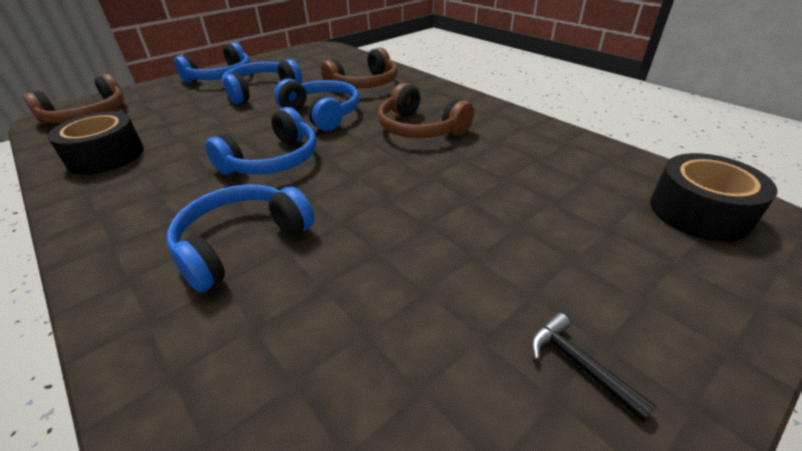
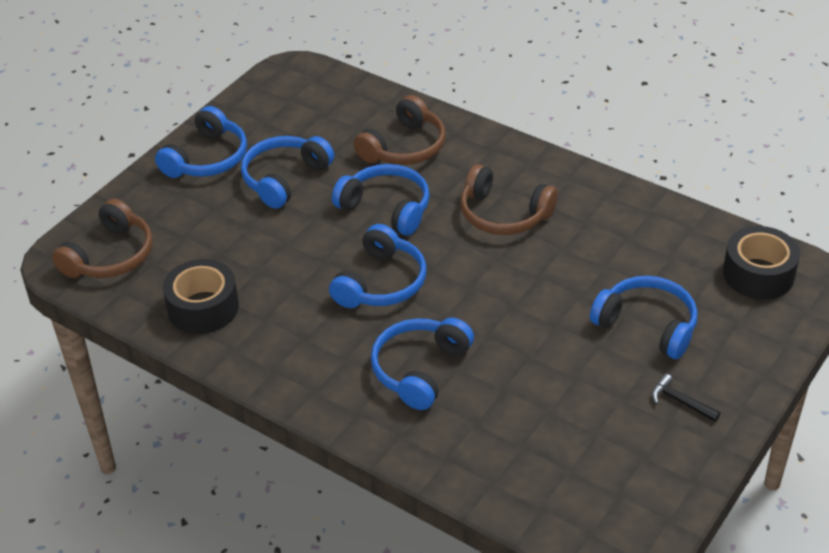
camera: 15 degrees left, 5 degrees up
(543, 244) = (647, 325): none -> blue headphones

